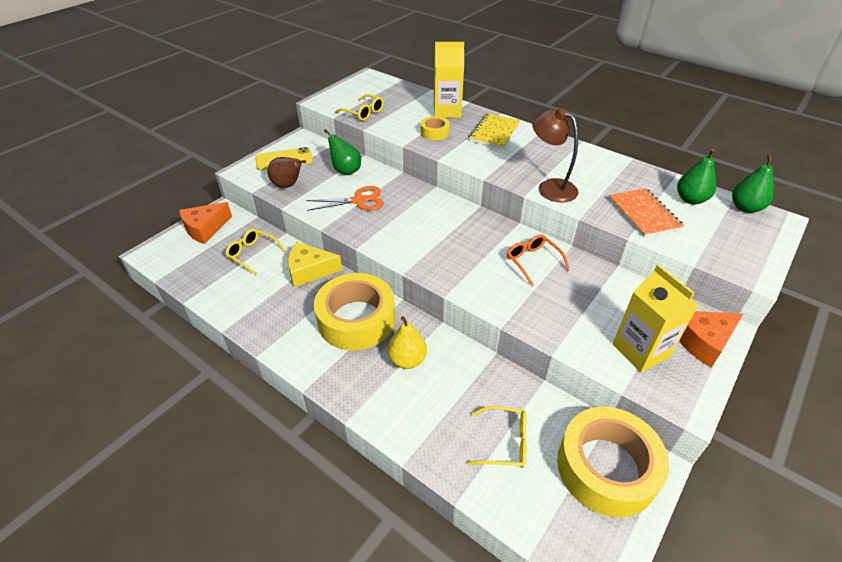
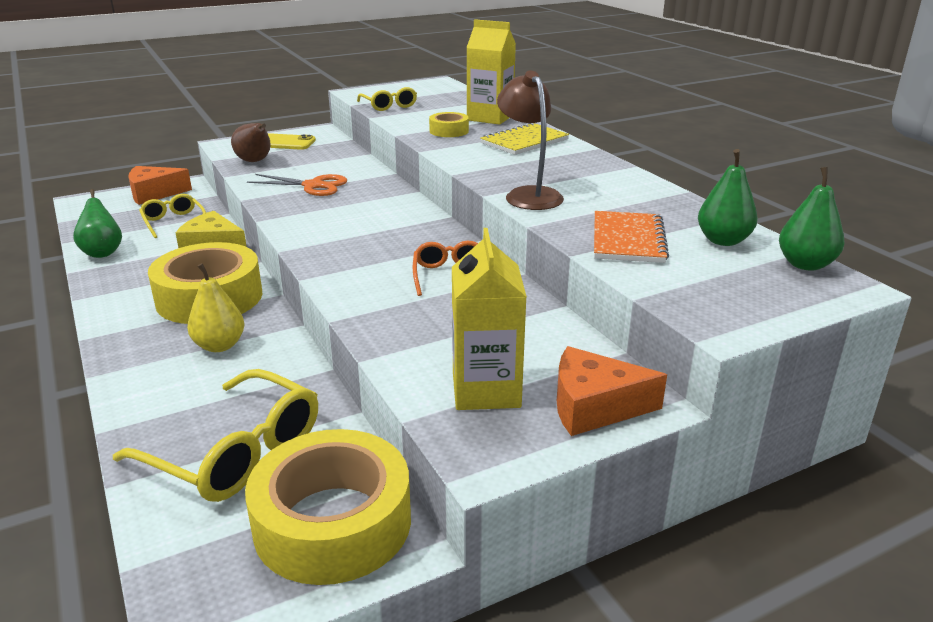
camera: 25 degrees right, 15 degrees down
(346, 171) = (331, 161): green pear -> green pear (102, 252)
(505, 442) = (235, 452): yellow glasses -> yellow glasses, size x1.76

